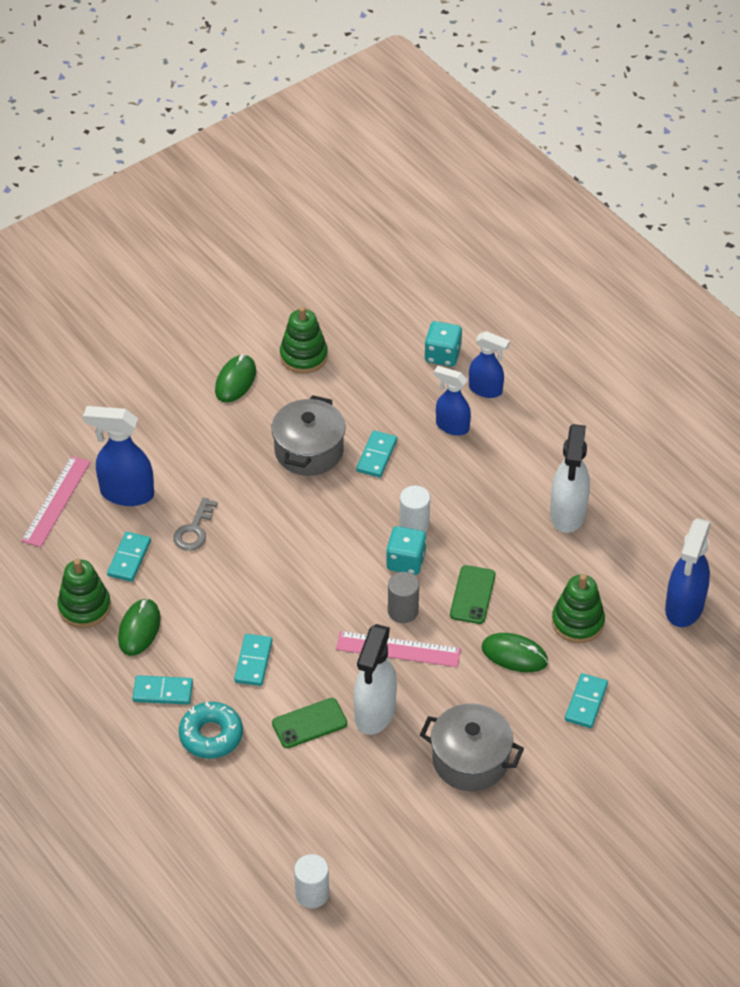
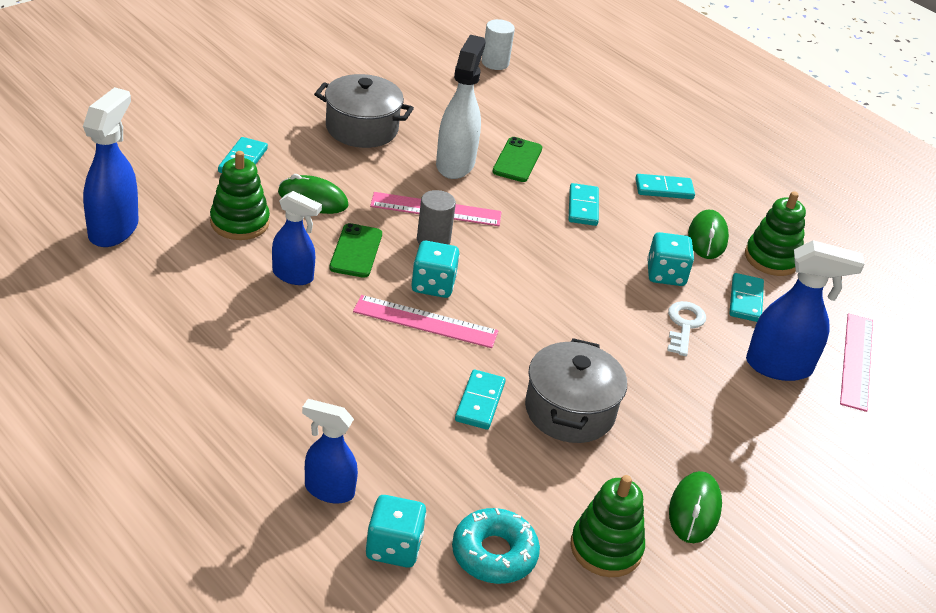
camera: 170 degrees right, 10 degrees down
(194, 530) = (684, 325): grey key -> white key
(194, 583) = (665, 274): none -> turquoise dice
(211, 735) = (607, 157): turquoise donut -> turquoise donut (494, 554)
(309, 723) = (517, 160): green phone -> green phone turned 45 degrees counterclockwise
(414, 524) = (425, 321): white cylinder -> pink ruler
(452, 426) = (379, 438): blue spray bottle -> blue spray bottle (293, 276)
(568, 514) = (232, 326): white spray bottle -> none

